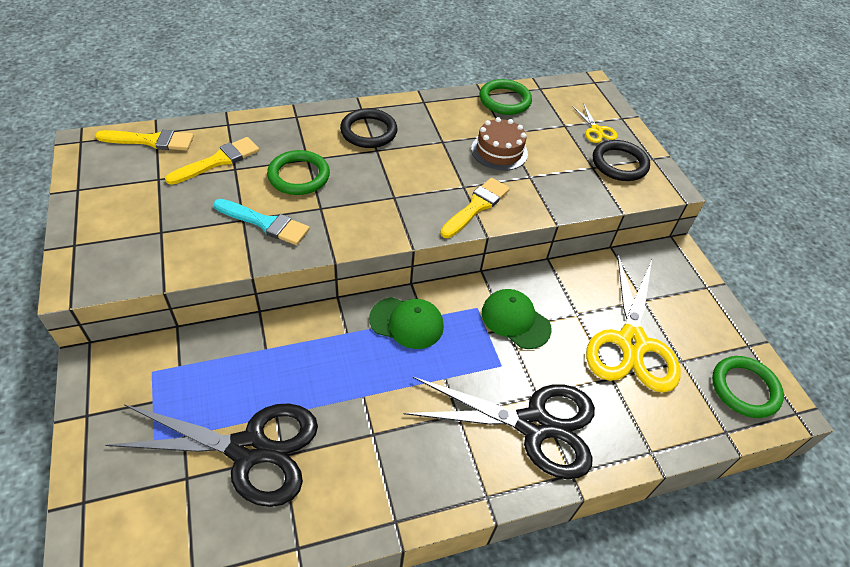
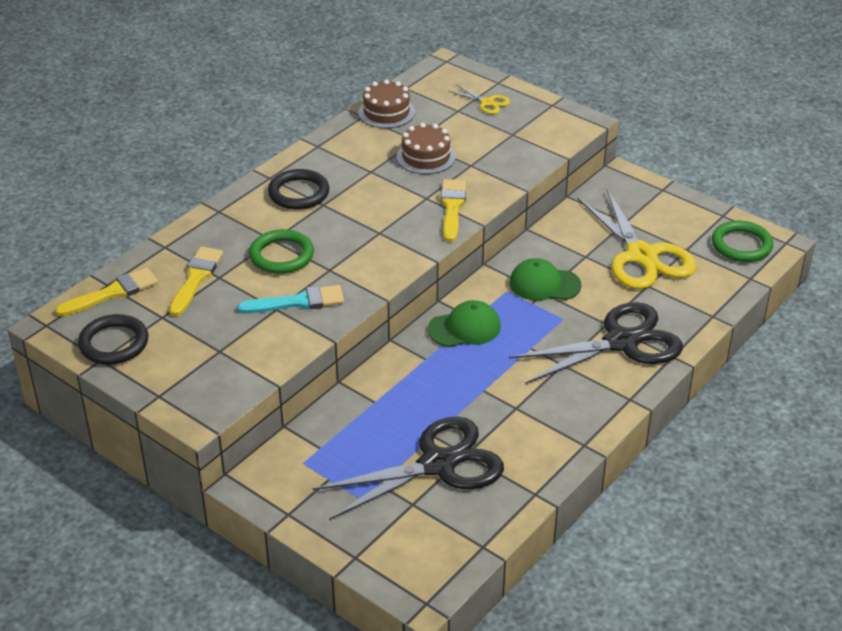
camera: 30 degrees left, 10 degrees down
(504, 100) = (386, 112): green ring -> brown cake
(619, 164) = (530, 121): black ring -> black ring (114, 343)

